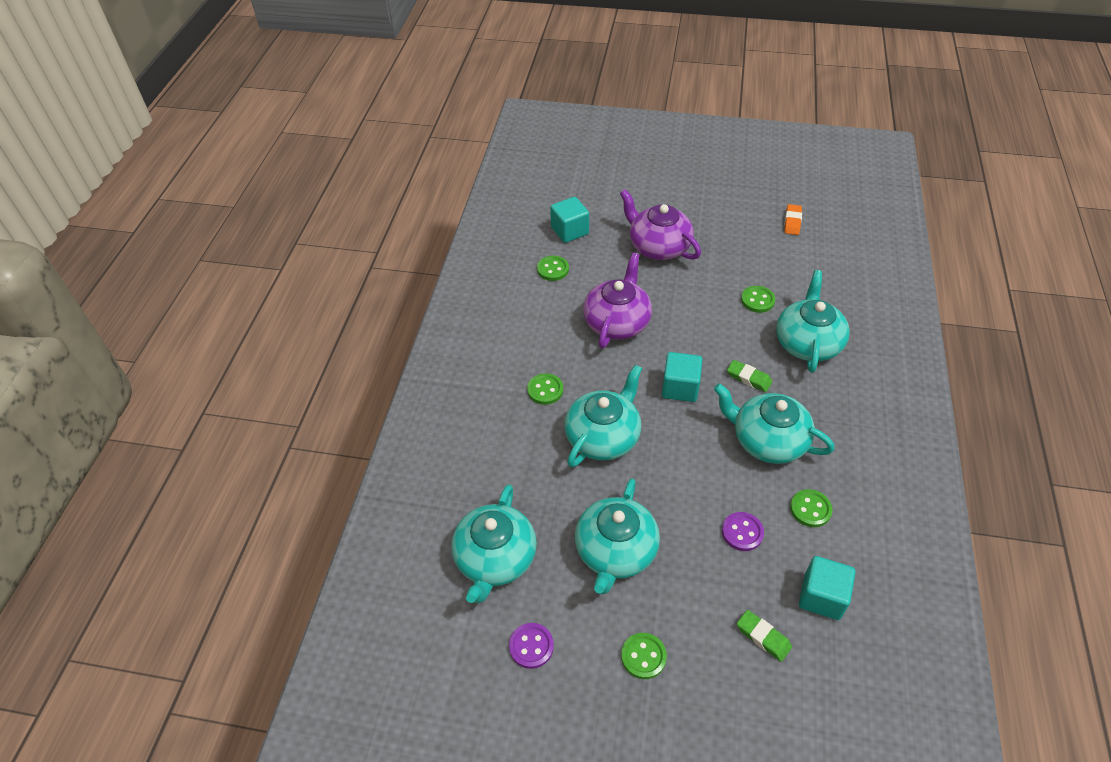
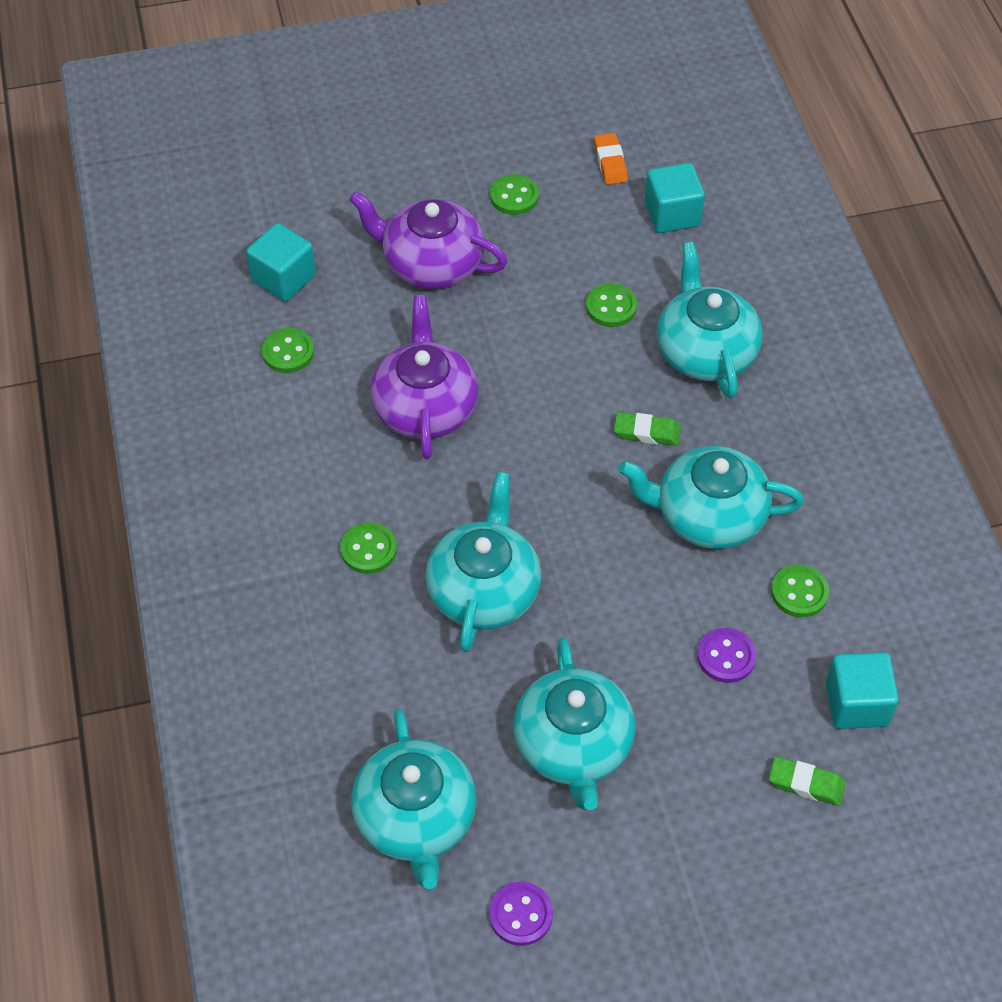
camera: 25 degrees left, 5 degrees up
(643, 656) = (670, 868): green button -> green button (514, 196)
(680, 388) = (559, 479): turquoise cube -> turquoise cube (672, 214)

